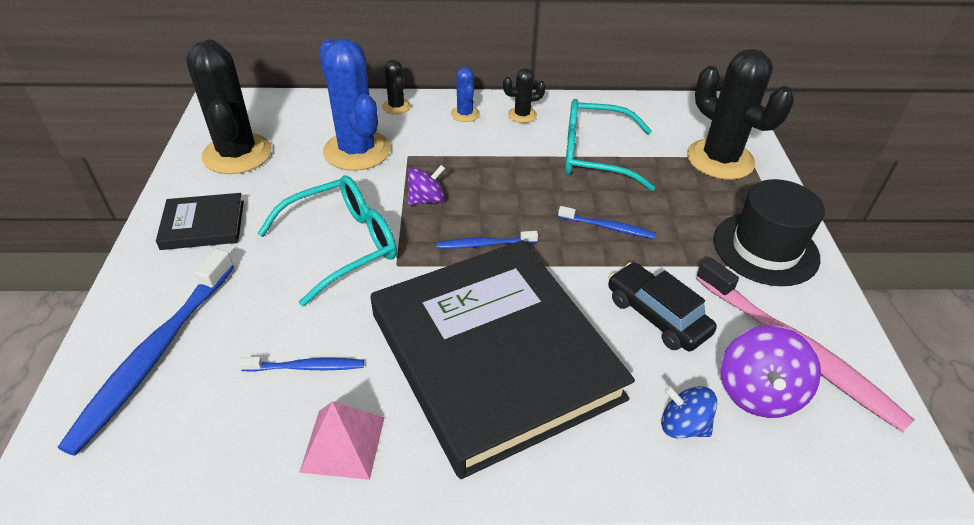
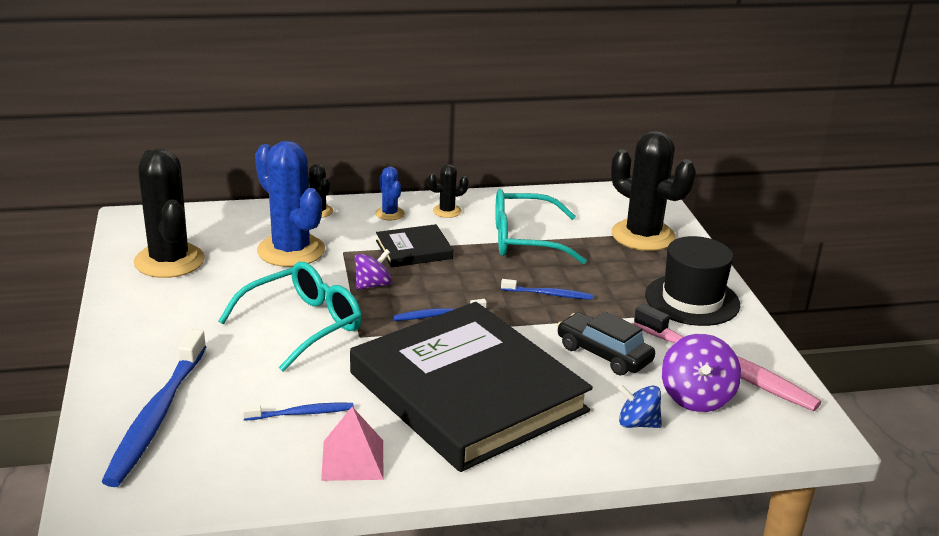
camera: 10 degrees left, 15 degrees down
(203, 225) = (159, 319): black book -> black book (414, 250)

